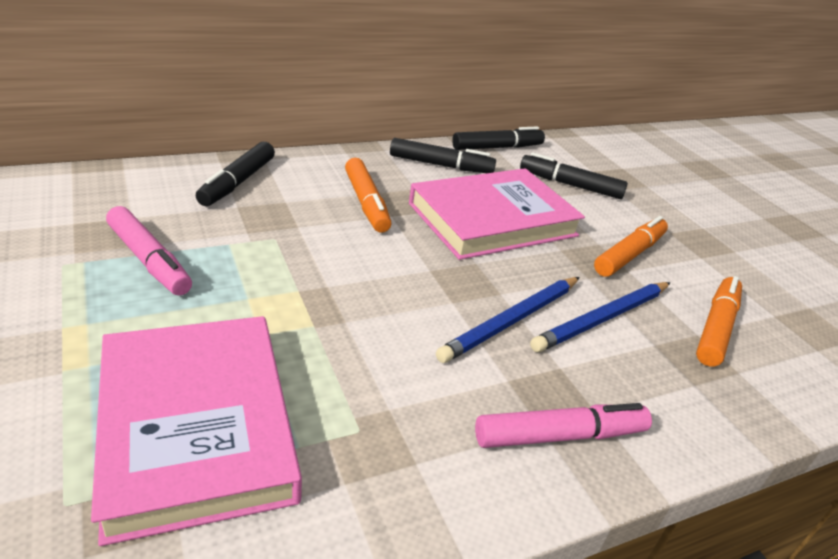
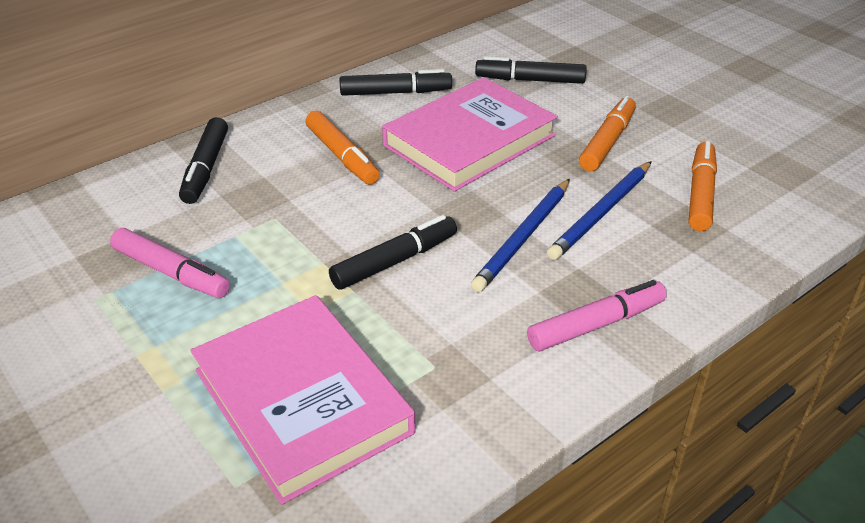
camera: 10 degrees left, 5 degrees up
(497, 147) = (443, 55): black marker -> black marker (395, 261)

